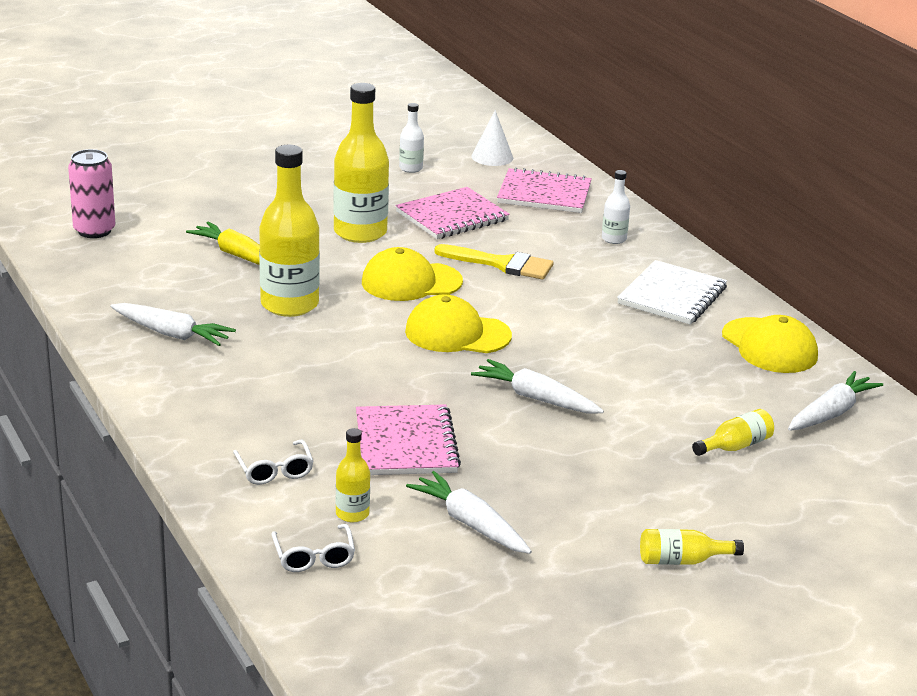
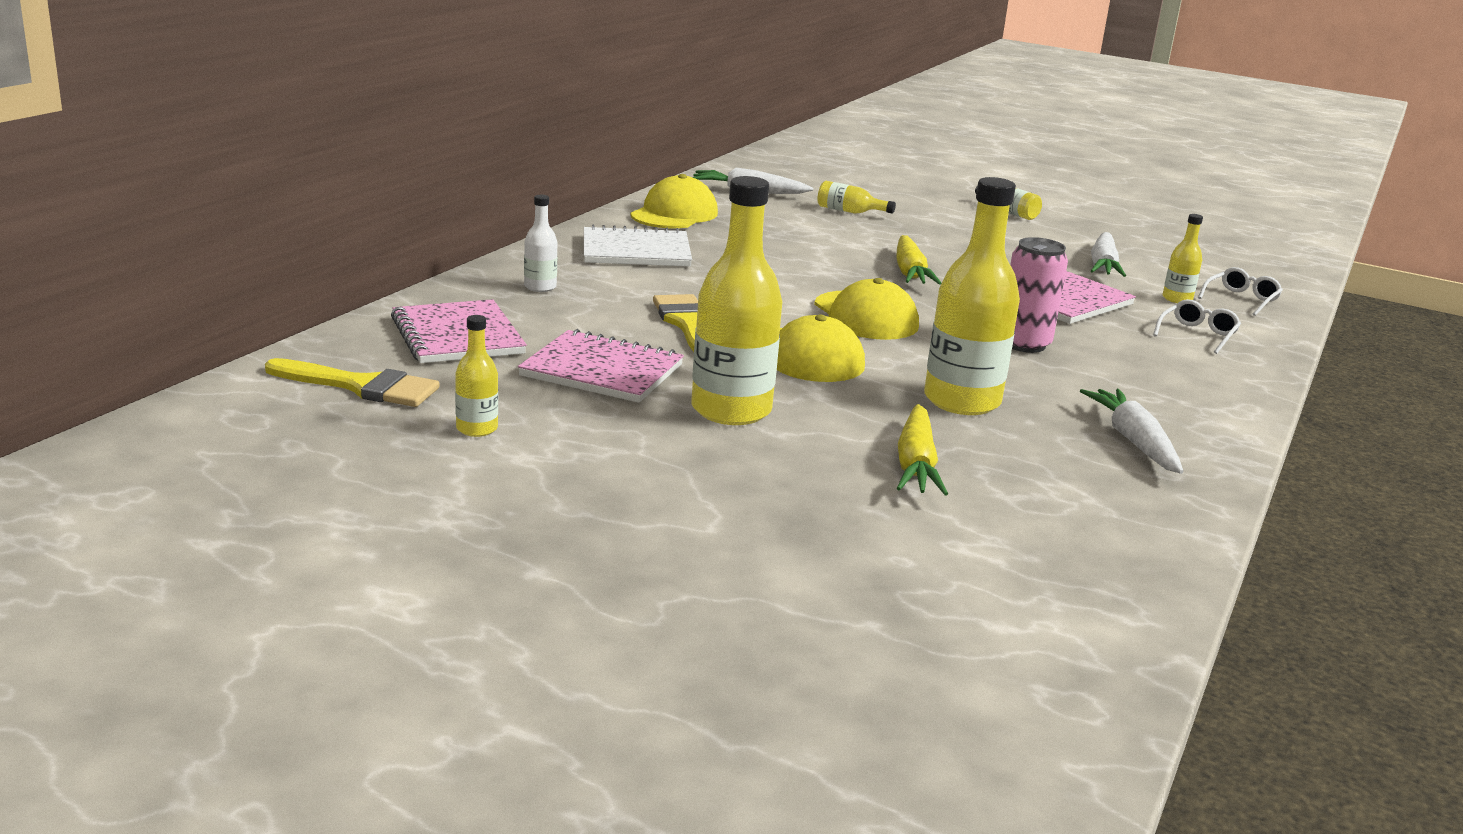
camera: 125 degrees left, 5 degrees down
(94, 231) = (1040, 595): pink can -> pink can (1024, 344)
(411, 168) = (477, 429): white bottle -> yellow bottle
(492, 157) = (362, 386): white cone -> yellow brush
(536, 398) = (910, 272): white carrot -> yellow carrot

